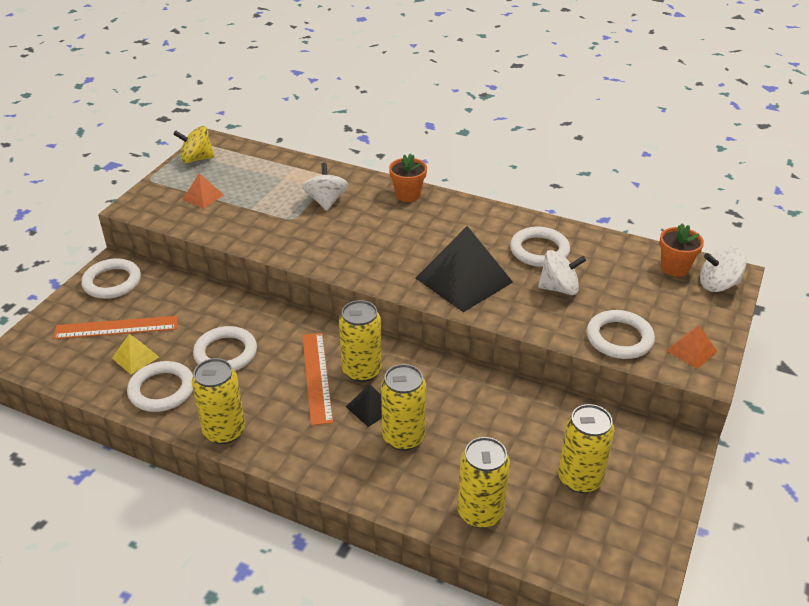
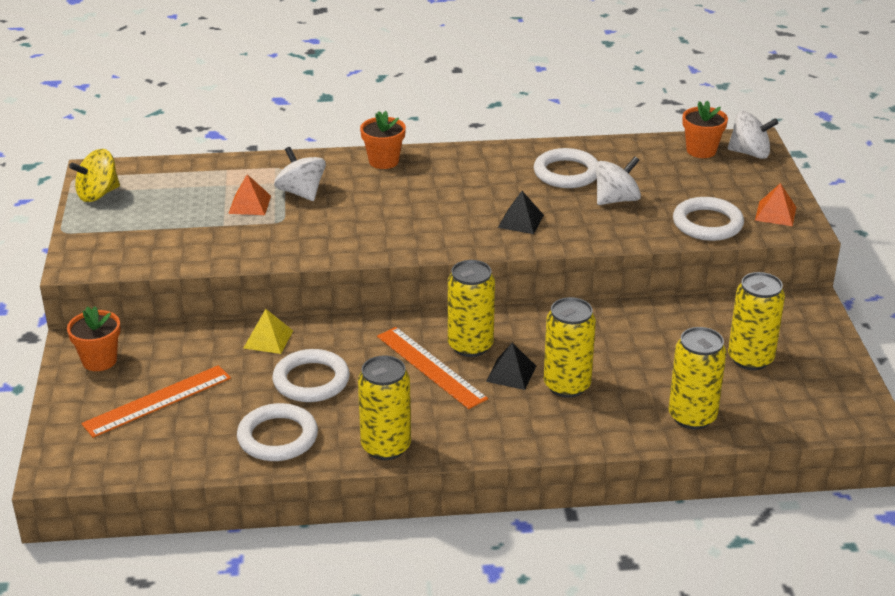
camera: 30 degrees left, 5 degrees down
(112, 282) = (99, 360): white ring -> orange flower pot
(135, 357) = (213, 420): yellow pyramid -> yellow pyramid (268, 339)
(203, 197) = (152, 230): orange pyramid -> orange pyramid (250, 204)
(464, 280) = (521, 221): black pyramid -> black pyramid, size x0.48
(718, 284) = (750, 153): white spinning top -> white spinning top turned 135 degrees counterclockwise

